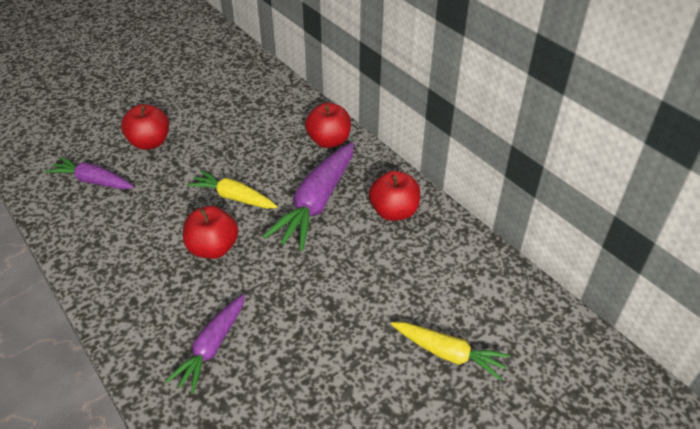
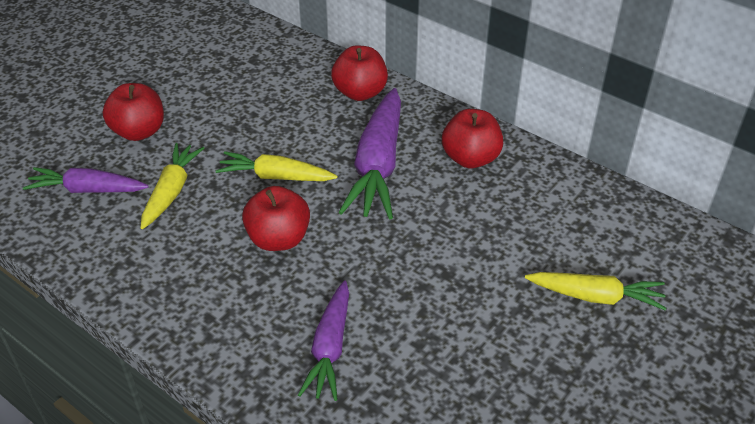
camera: 15 degrees left, 0 degrees up
(152, 194) = (171, 191): none -> yellow carrot

